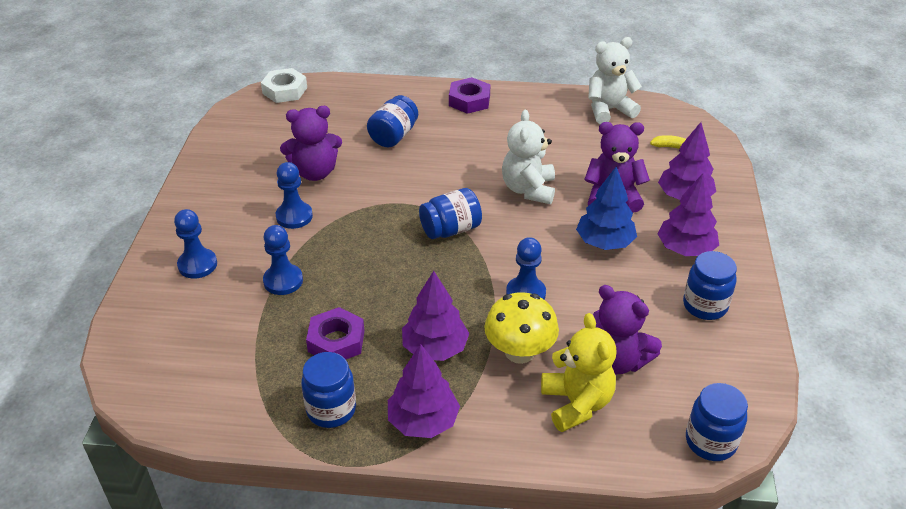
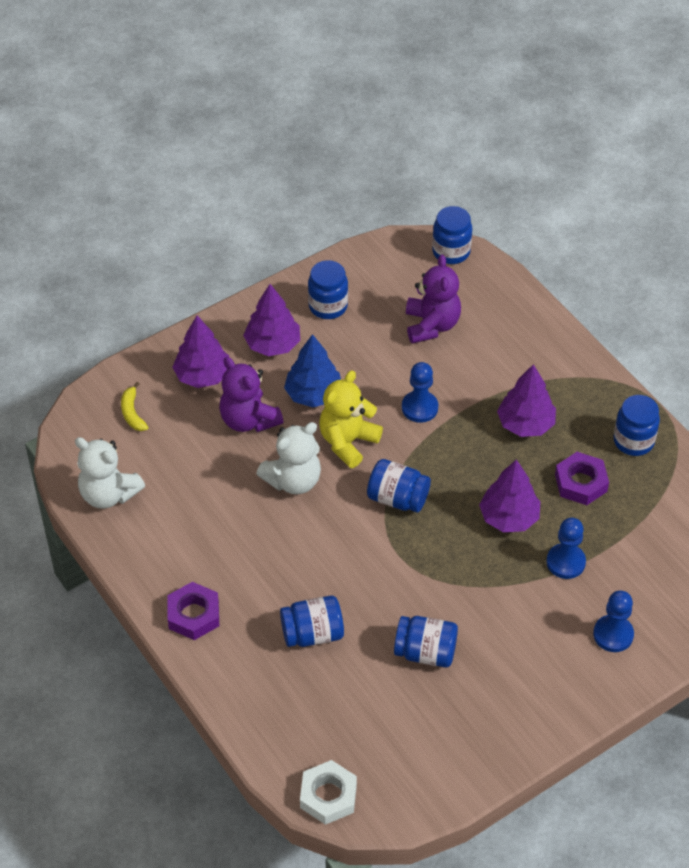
camera: 130 degrees left, 10 degrees up
(294, 216) = (494, 617): blue pawn -> none
(315, 172) = (425, 652): purple teddy bear -> blue jar
(423, 421) = (588, 389): purple tree -> purple tree (509, 517)
(519, 352) = (478, 378): yellow mushroom -> none
(576, 404) = (490, 325): yellow teddy bear -> yellow teddy bear (347, 442)

